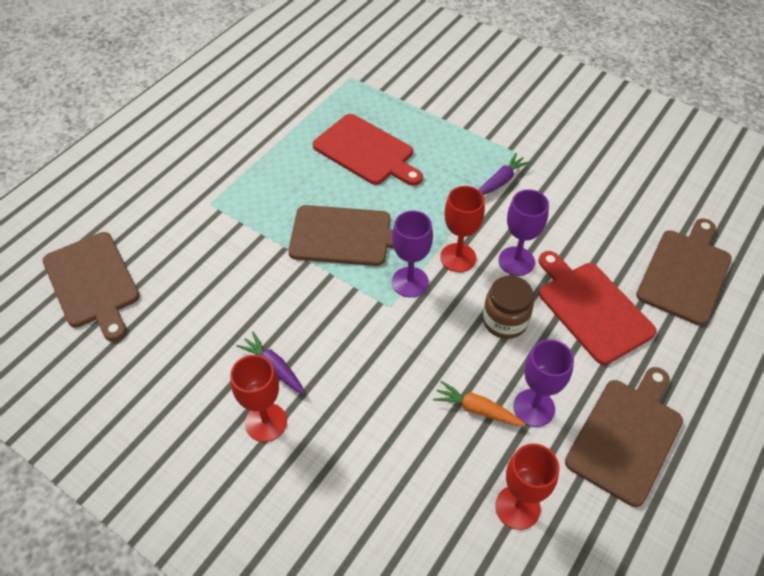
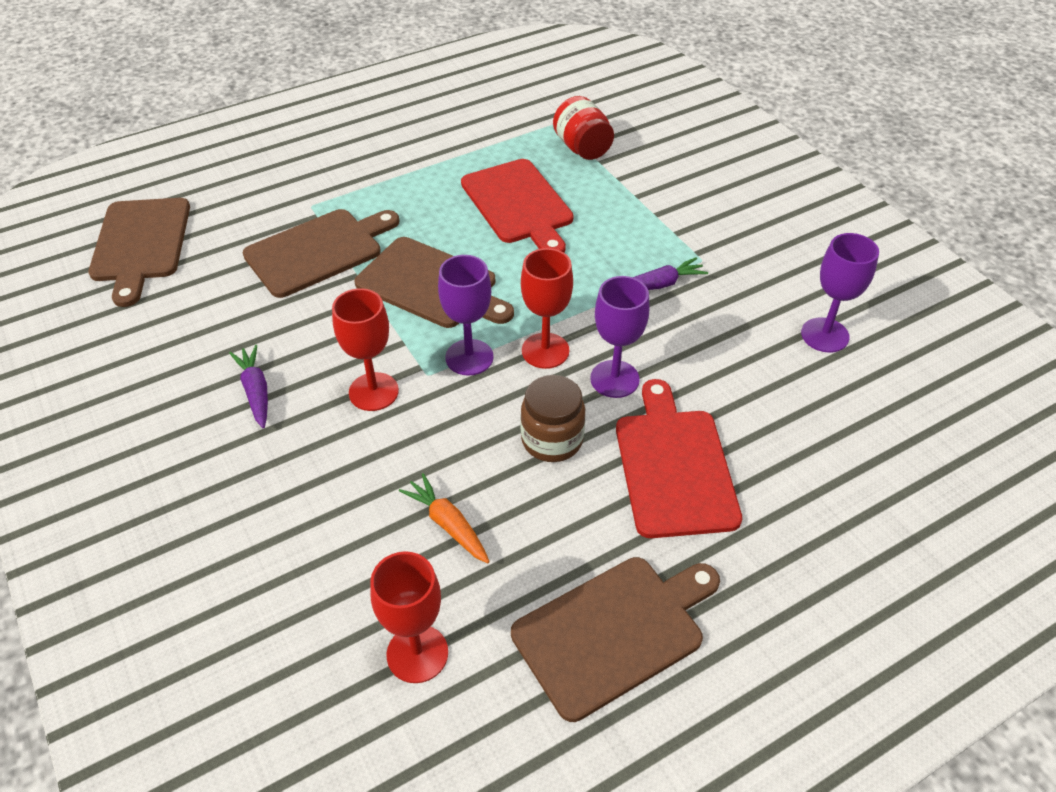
camera: 25 degrees right, 5 degrees down
(266, 422) = (207, 443): red goblet -> red goblet (373, 392)
(382, 92) = (582, 148): none -> red jar
(534, 408) = (518, 550): purple goblet -> purple goblet (825, 335)
(685, 273) = (834, 471): brown cutting board -> brown cutting board (318, 251)

